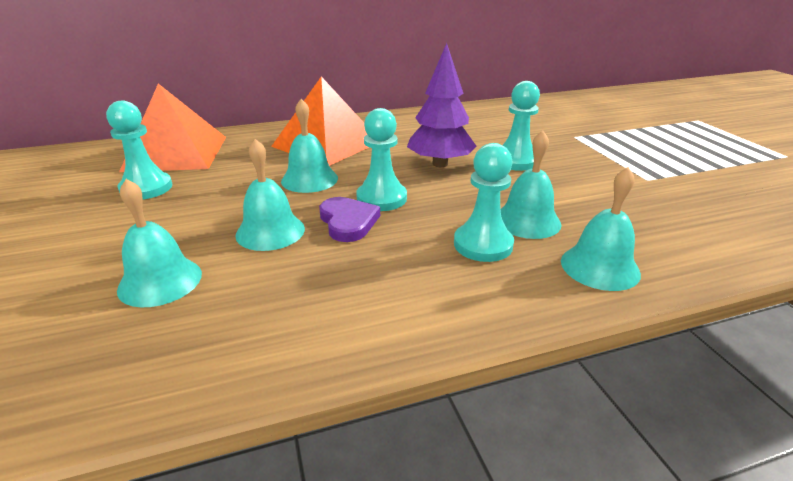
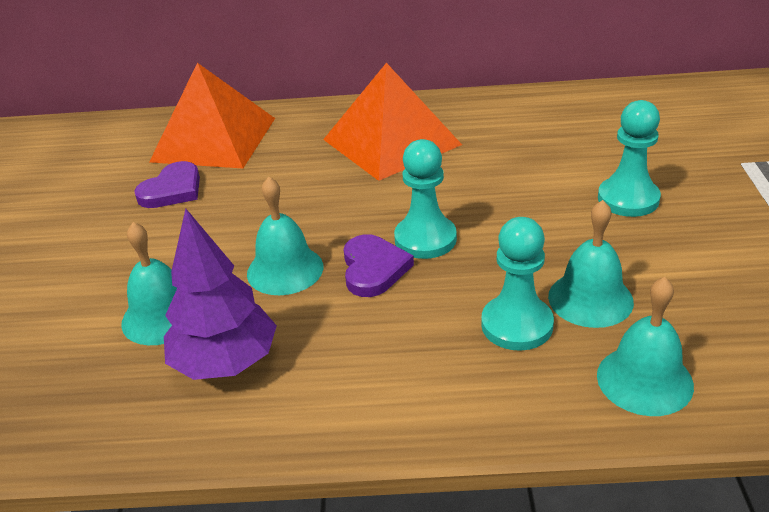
camera: 20 degrees right, 5 degrees up
(146, 188) = (172, 190): turquoise pawn -> purple heart
(309, 179) = (351, 198): turquoise bell -> none
(440, 164) = (522, 192): purple tree -> purple tree (226, 362)

